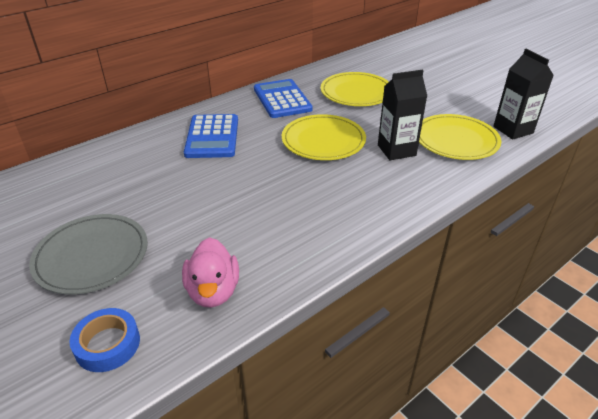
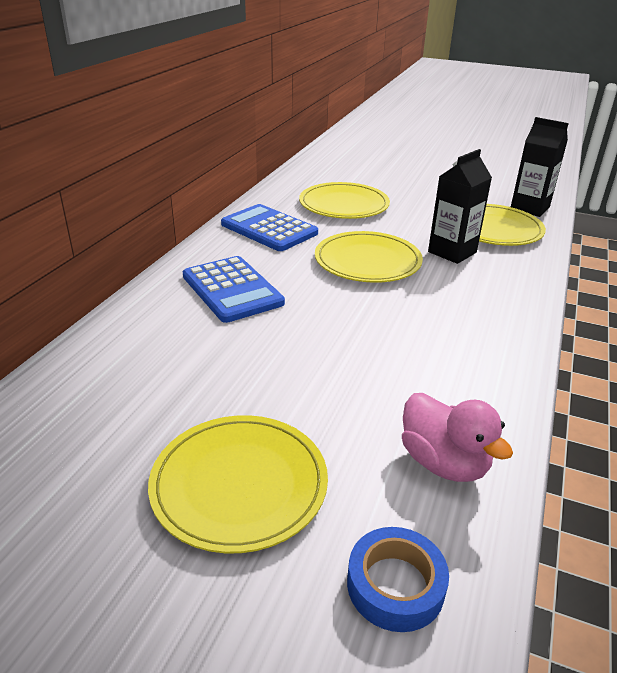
camera: 30 degrees left, 5 degrees down
(92, 256) = (239, 484): grey plate -> yellow plate

